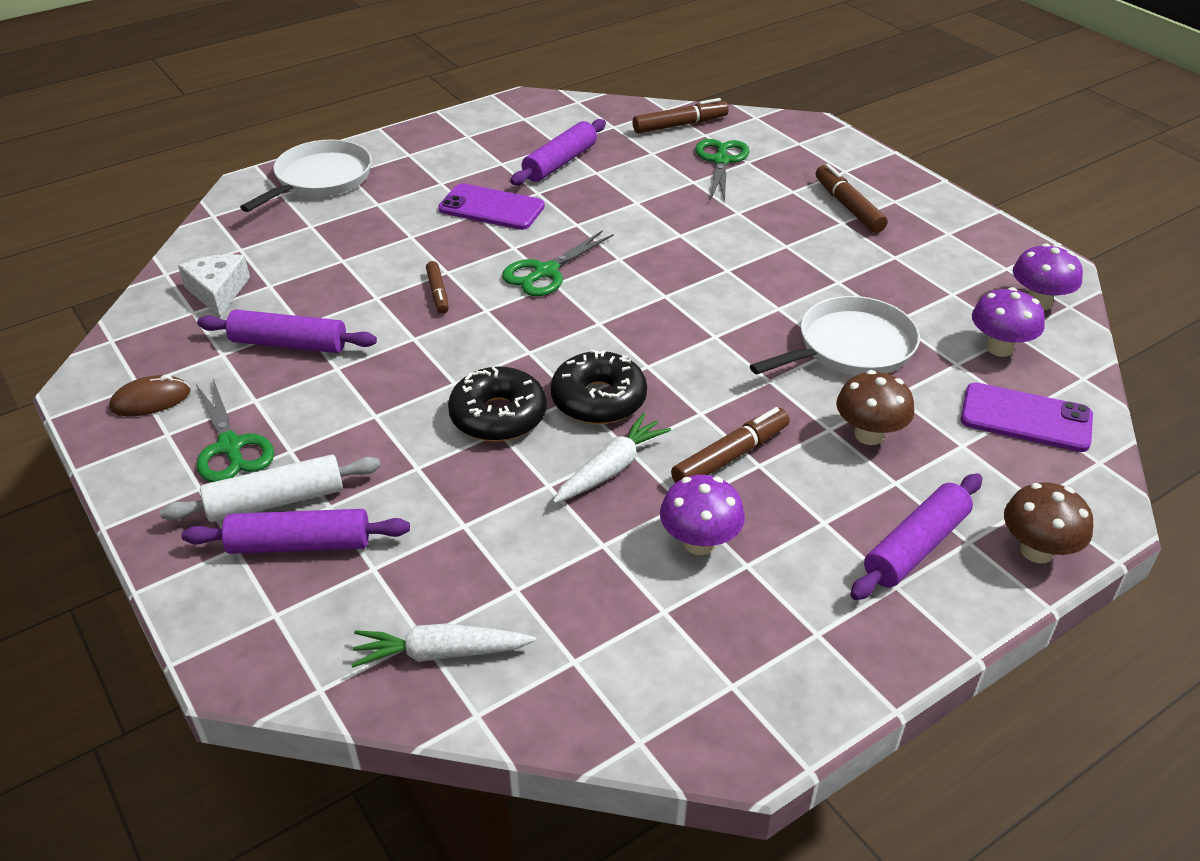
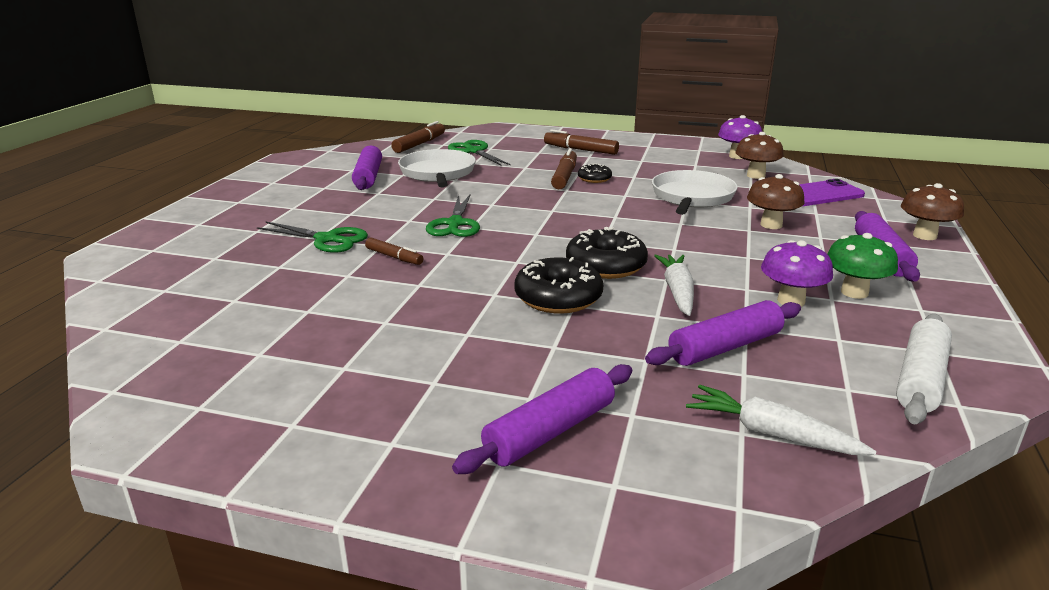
camera: 40 degrees left, 15 degrees down
(151, 400) = (233, 411): brown mouse -> none
(218, 292) = (186, 320): white cheese -> none
(230, 447) = (374, 404): green scissors -> green scissors (327, 239)
(276, 501) = (480, 416): white rolling pin -> white rolling pin (920, 379)
(289, 344) = (316, 324): purple rolling pin -> purple rolling pin (725, 347)
(320, 179) = (178, 232): white pan -> white pan (438, 173)
(440, 653) = (770, 433): white carrot -> white carrot turned 75 degrees clockwise
(491, 208) = (357, 208): purple phone -> none
(731, 456) = (727, 259): brown marker -> brown marker (565, 176)
(785, 265) = (594, 179): none -> black donut
(786, 572) = (854, 292): none -> green mushroom
(999, 348) = (756, 175): purple mushroom -> brown mushroom

